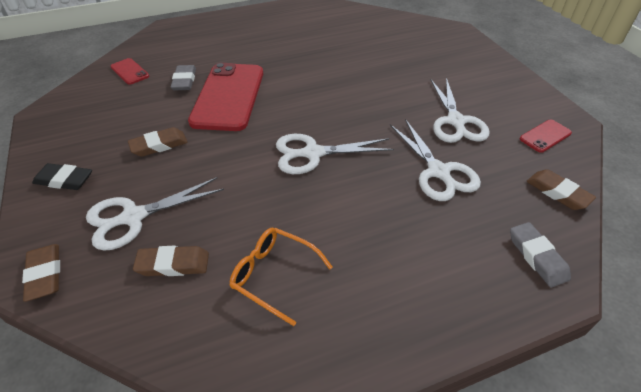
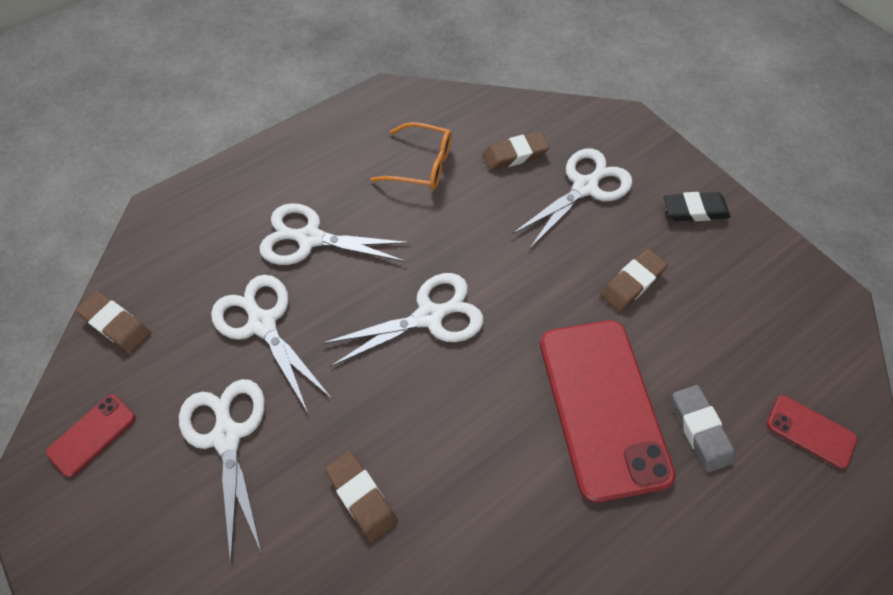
camera: 165 degrees right, 15 degrees up
(45, 274) = (616, 125): brown eraser -> brown eraser (362, 496)
(399, 225) = (310, 238): none -> white scissors
(537, 257) = (171, 234): grey eraser -> none

